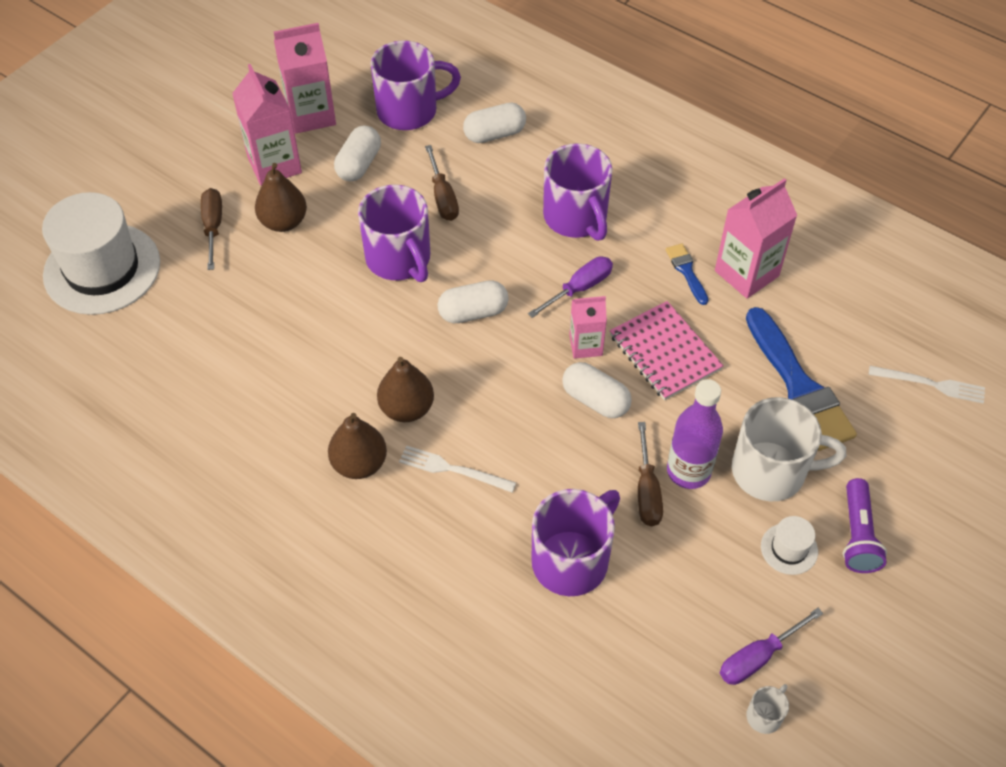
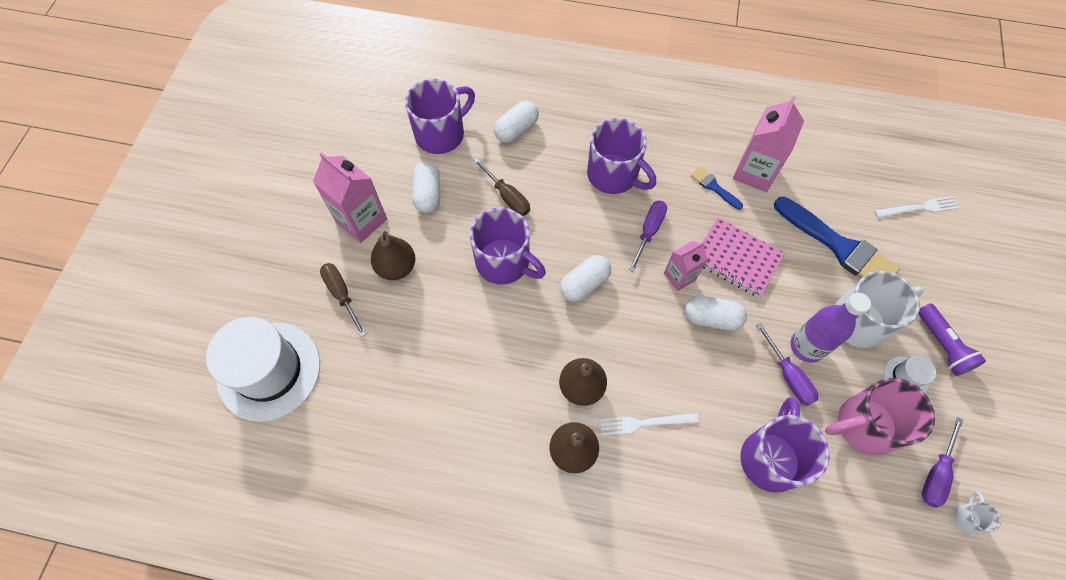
camera: 25 degrees left, 10 degrees up
(311, 115) = (366, 166): pink carton -> none
(647, 490) = (788, 375): brown screwdriver -> purple screwdriver
(703, 575) = (863, 426): none -> pink mug

